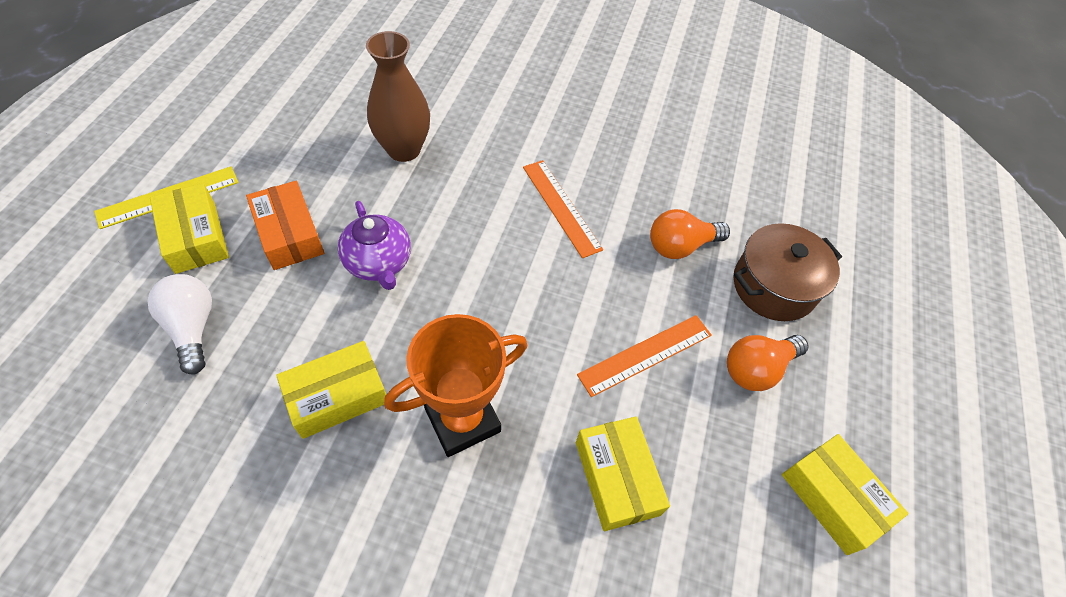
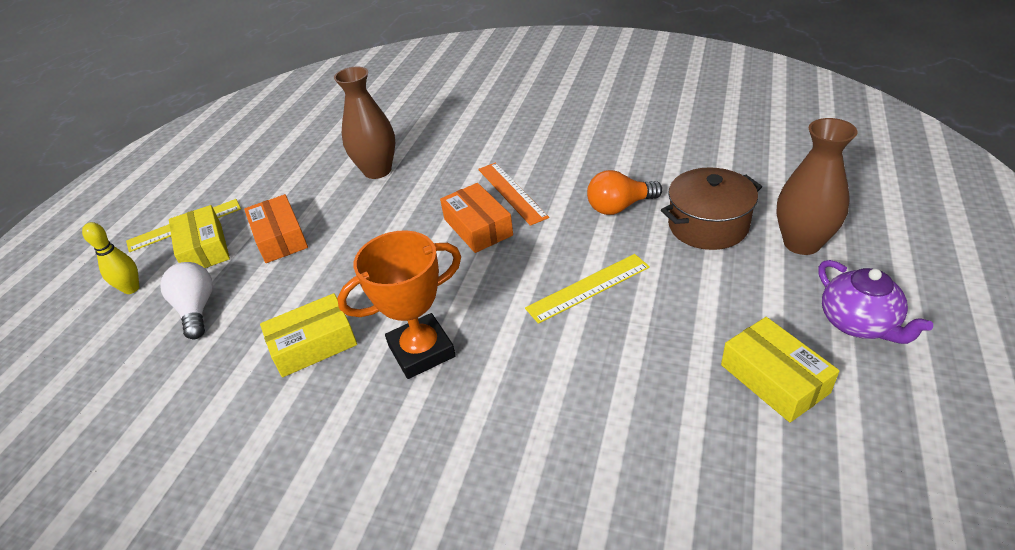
camera: 10 degrees right, 15 degrees down
(107, 286) = (131, 289): none -> yellow bowling pin
(379, 263) = (353, 249): purple teapot -> purple teapot (858, 323)
(523, 252) = (478, 227): none -> orange box
(617, 478) = (562, 381): yellow box -> none
(645, 355) = (588, 288): orange ruler -> yellow ruler
(757, 369) = (694, 287): orange light bulb -> none
(868, 324) = (802, 243): none -> brown vase

